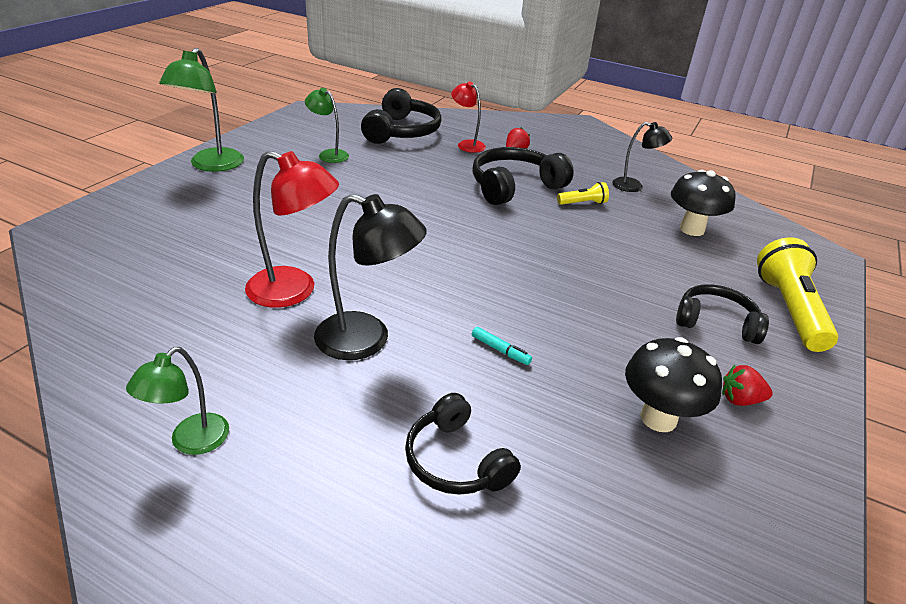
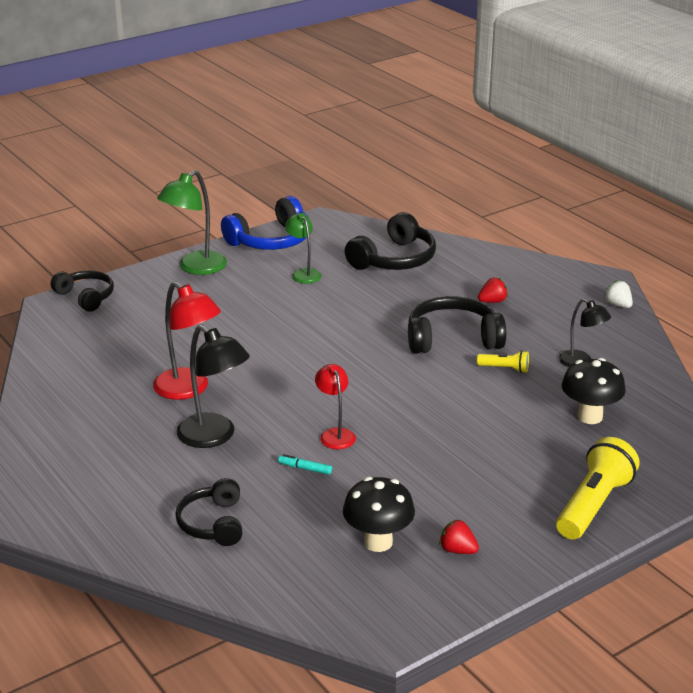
camera: 30 degrees right, 5 degrees down
(191, 442) = (65, 467): green lamp -> none
(273, 131) = (271, 240): none -> blue headphones
(467, 144) = (448, 285): red lamp -> red lamp (335, 434)
(500, 350) = (305, 468): turquoise marker -> turquoise marker turned 135 degrees clockwise
(610, 139) = (618, 305): none -> white strawberry
(716, 322) = (508, 496): black headphones -> black headphones (86, 297)

